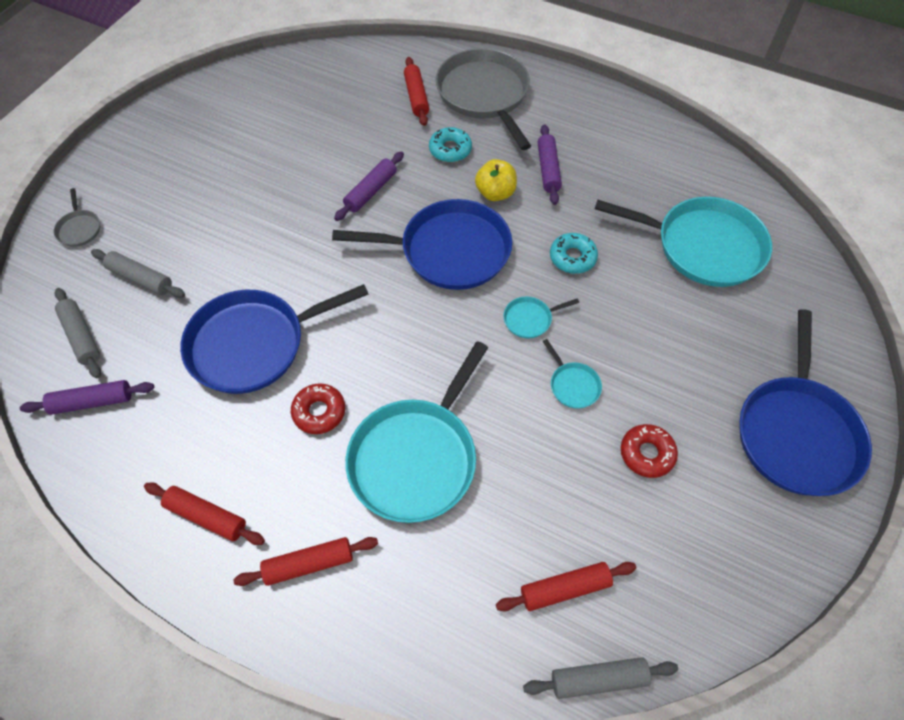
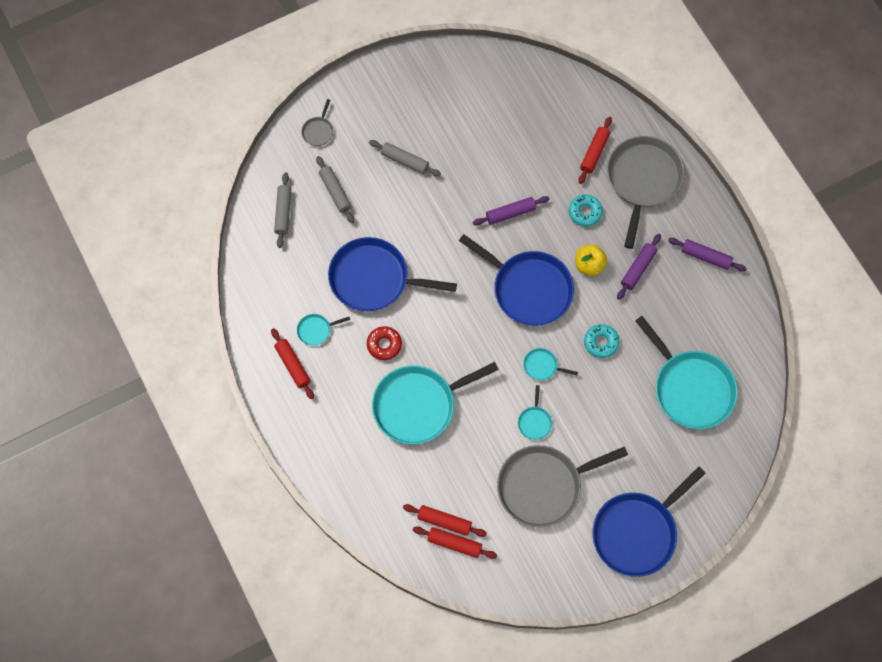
camera: 35 degrees right, 10 degrees up
(92, 401) = (269, 259): purple rolling pin -> purple rolling pin (706, 257)
(213, 450) = (316, 330): none -> turquoise pan
(309, 564) = (328, 424): red rolling pin -> red rolling pin (454, 544)
(598, 679) = (428, 571): grey rolling pin -> grey rolling pin (405, 161)
(647, 453) = (543, 486): red donut -> grey pan

